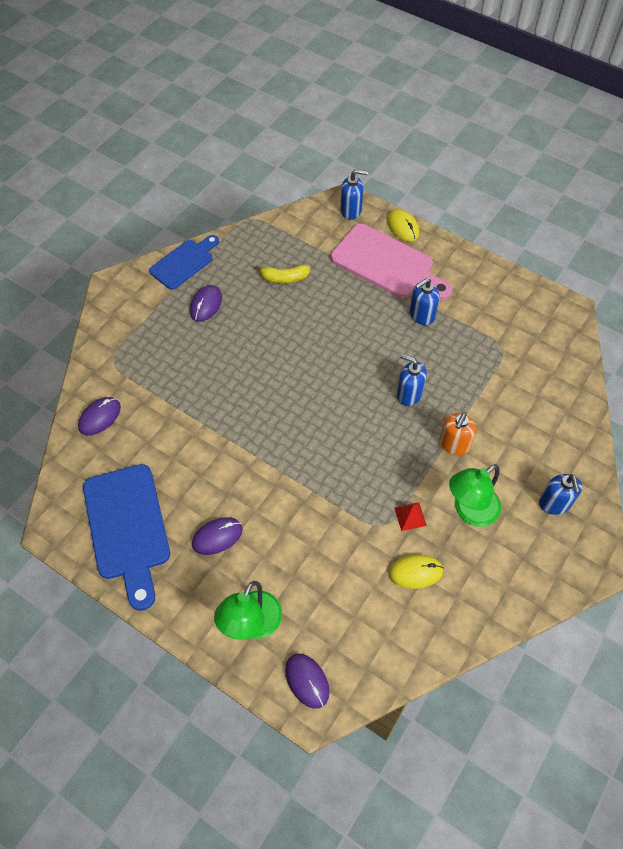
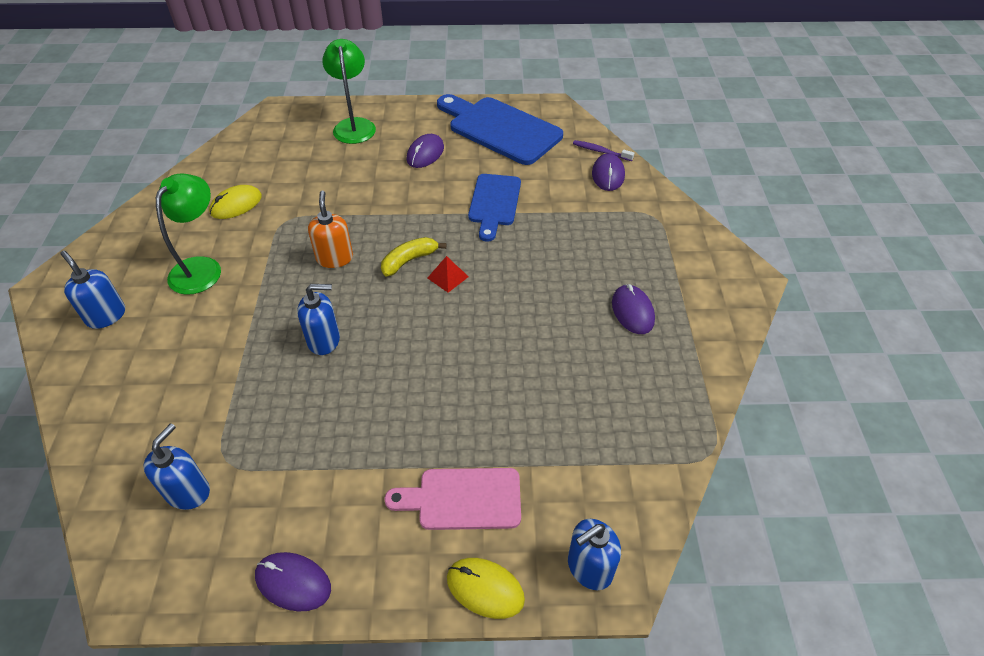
camera: 145 degrees right, 10 degrees down
(77, 445) = (600, 151): none -> purple toothbrush
(184, 262) = (712, 343): blue cutting board -> blue cutting board (494, 203)
(284, 278) = (580, 394): yellow banana -> yellow banana (409, 261)
(307, 681) = (290, 119): purple mouse -> purple mouse (293, 582)
(387, 264) = (462, 499): pink cutting board -> pink cutting board, size x0.63
(410, 516) = (262, 238): red pyramid -> red pyramid (447, 277)
(421, 315) = (363, 446): blue soap dispenser -> blue soap dispenser (188, 492)
(454, 444) = (244, 316): orange soap dispenser -> orange soap dispenser (335, 258)

